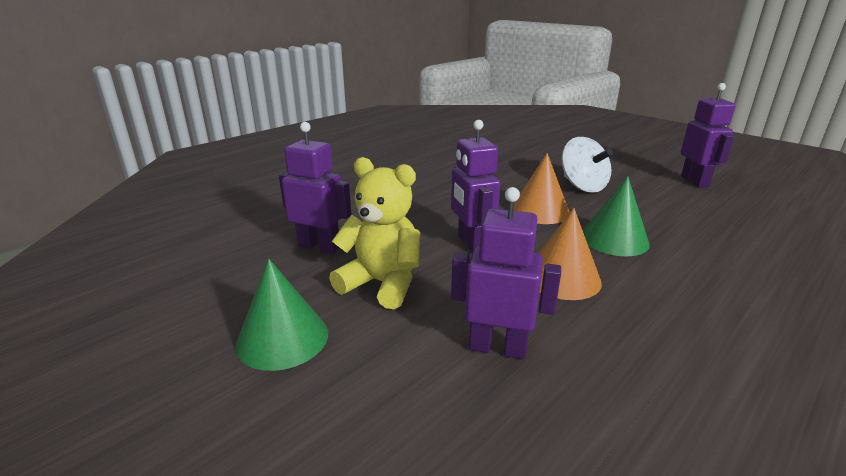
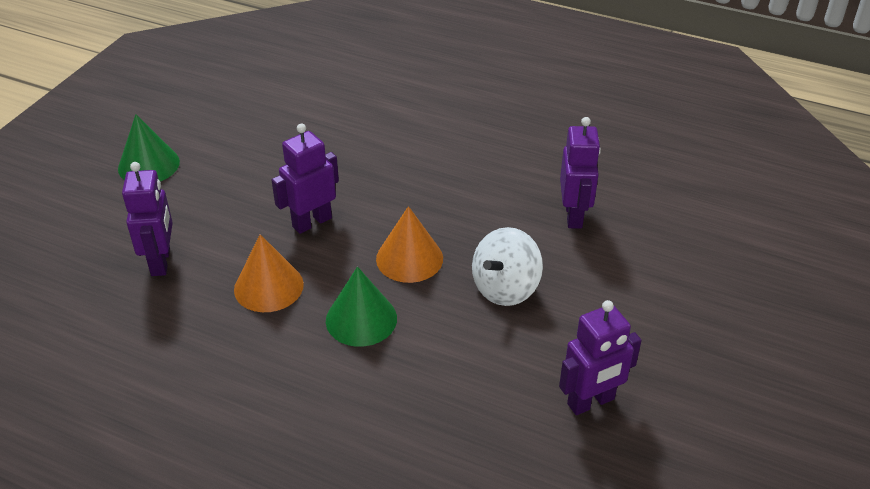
camera: 70 degrees right, 15 degrees up
(319, 246) = (272, 139): purple robot -> purple robot (574, 216)
(382, 283) = (226, 188): yellow teddy bear -> none

